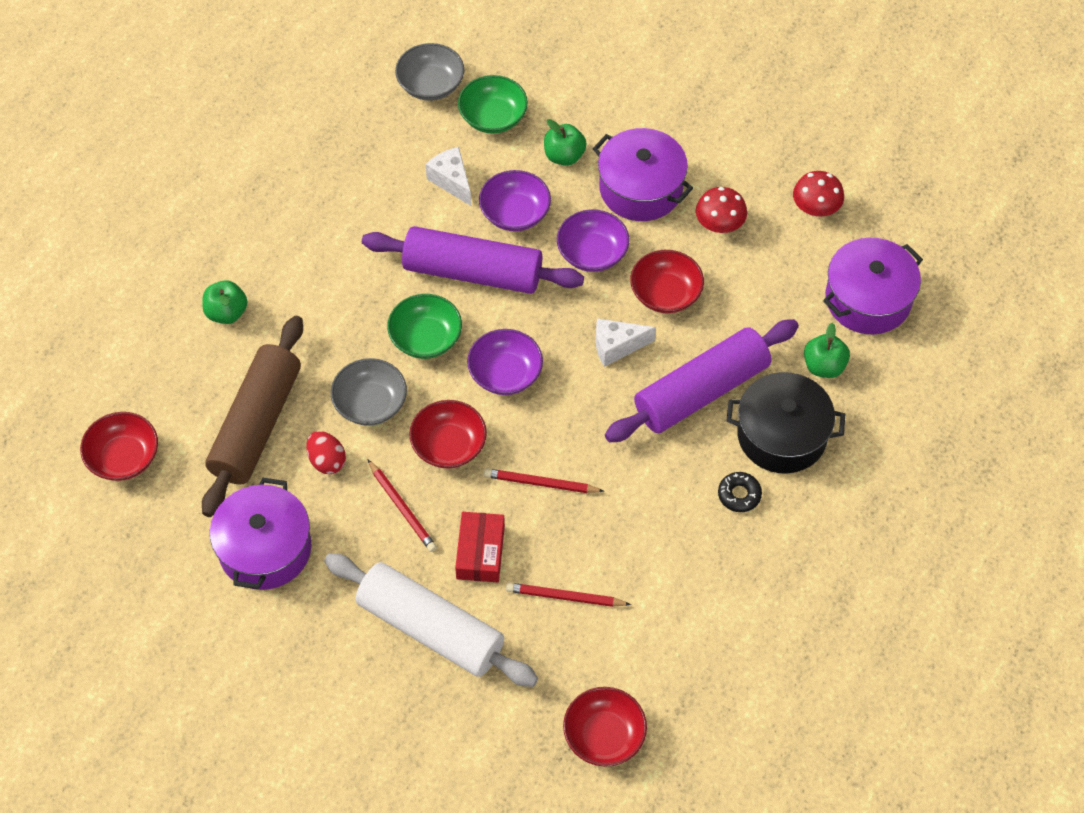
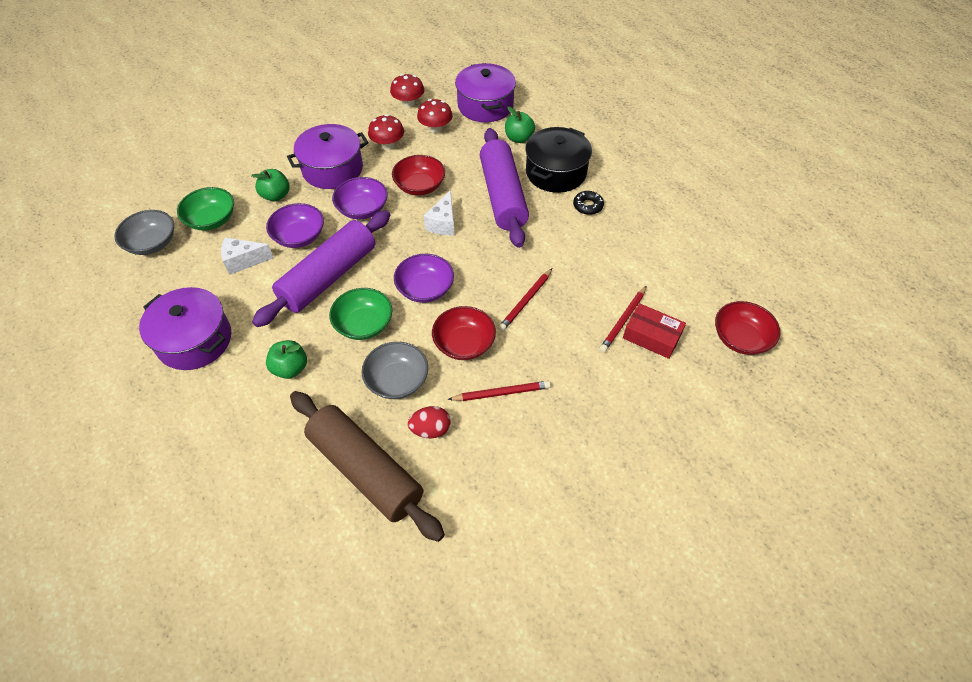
camera: 65 degrees left, 5 degrees down
(124, 457) = (330, 599): red bowl -> none
(227, 312) = (241, 453): green apple -> green apple (290, 368)
(265, 549) = (488, 507): purple pot -> purple pot (194, 340)
(430, 628) = (615, 412): white rolling pin -> none
(480, 552) = (564, 357): red box -> red box (651, 336)
(783, 262) = (435, 128): none -> red mushroom

